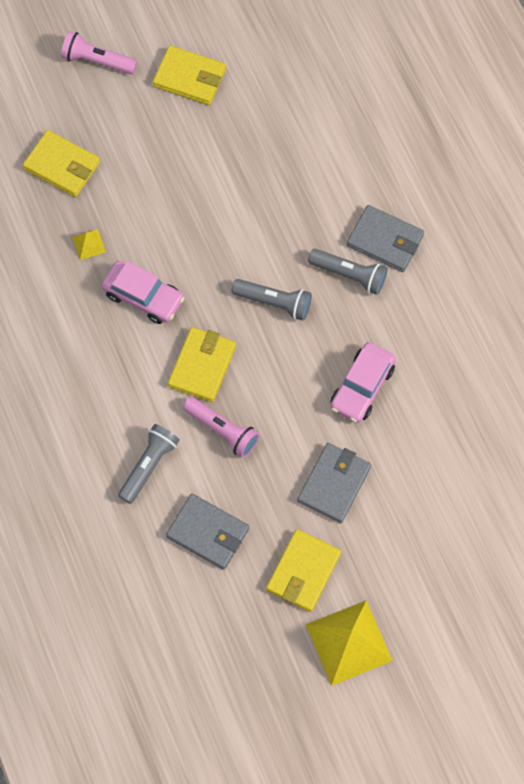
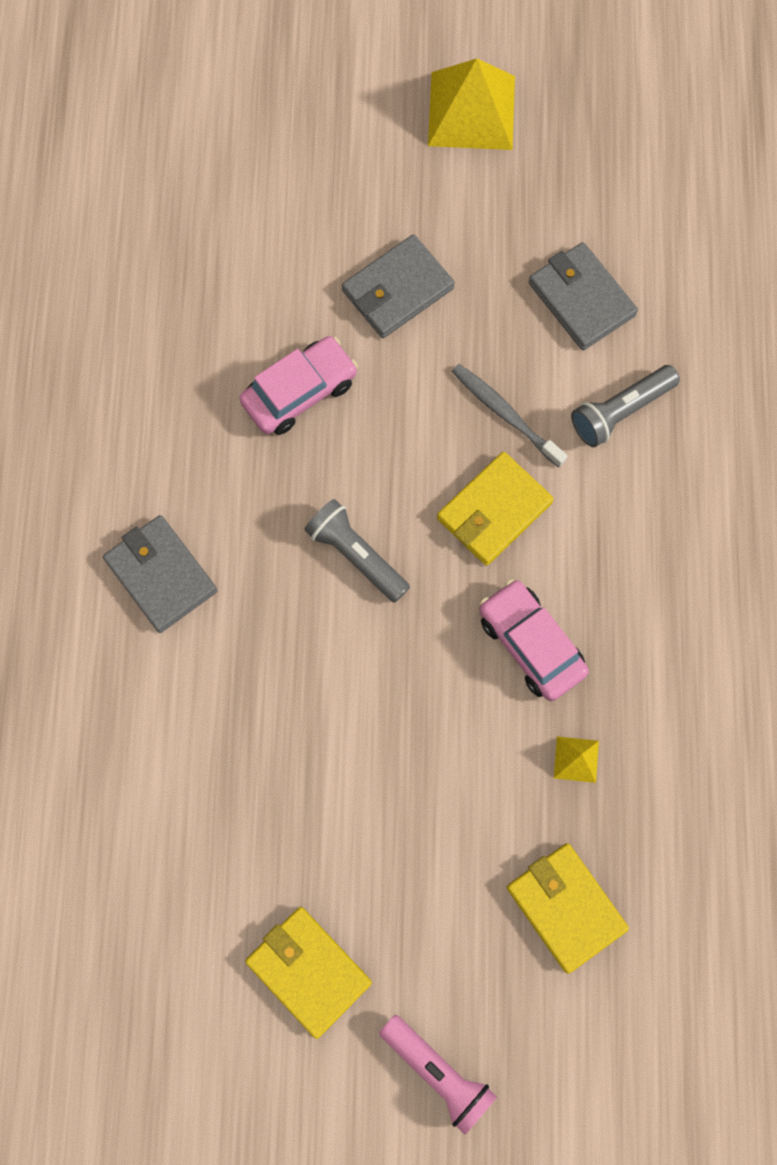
camera: 155 degrees left, 5 degrees up
(222, 430) = (506, 414): pink flashlight -> grey toothbrush
(303, 571) = (486, 206): yellow wallet -> none
(349, 275) = (235, 548): grey flashlight -> none

